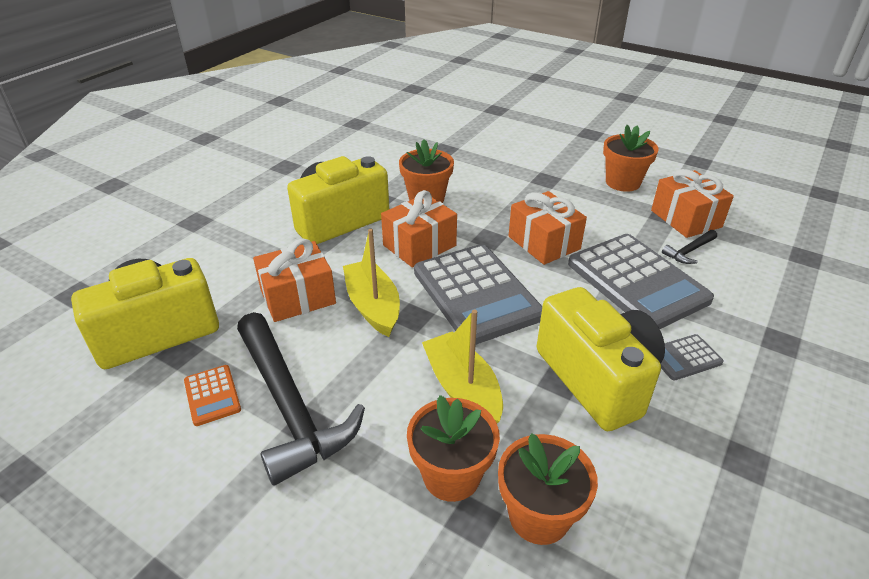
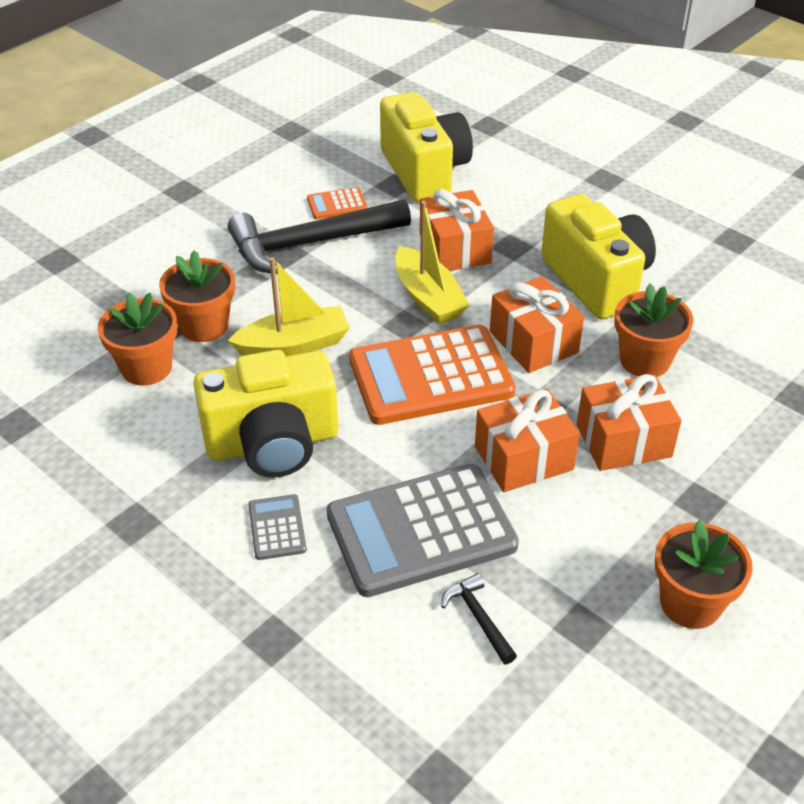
camera: 100 degrees right, 5 degrees up
(373, 306) = (428, 297): yellow boat -> yellow boat turned 75 degrees clockwise
(476, 294) = (430, 376): grey calculator -> orange calculator
(686, 219) = (568, 651): orange gift -> orange gift (623, 440)

